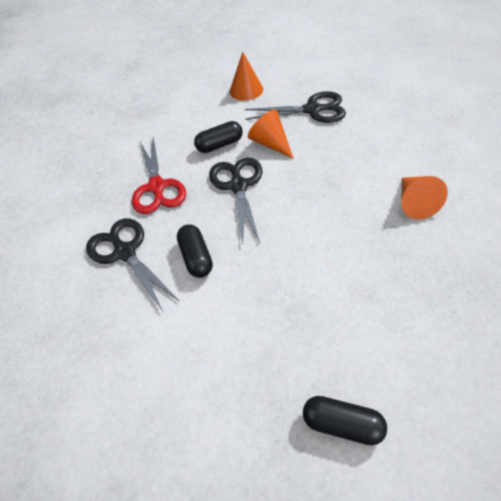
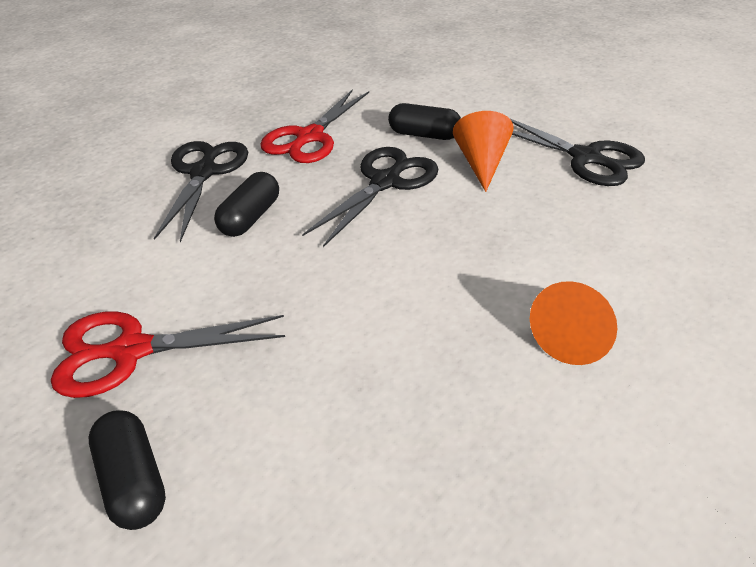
camera: 40 degrees right, 10 degrees down
(246, 90) = (532, 100): orange cone -> none
(246, 375) = (131, 351): none -> red scissors

